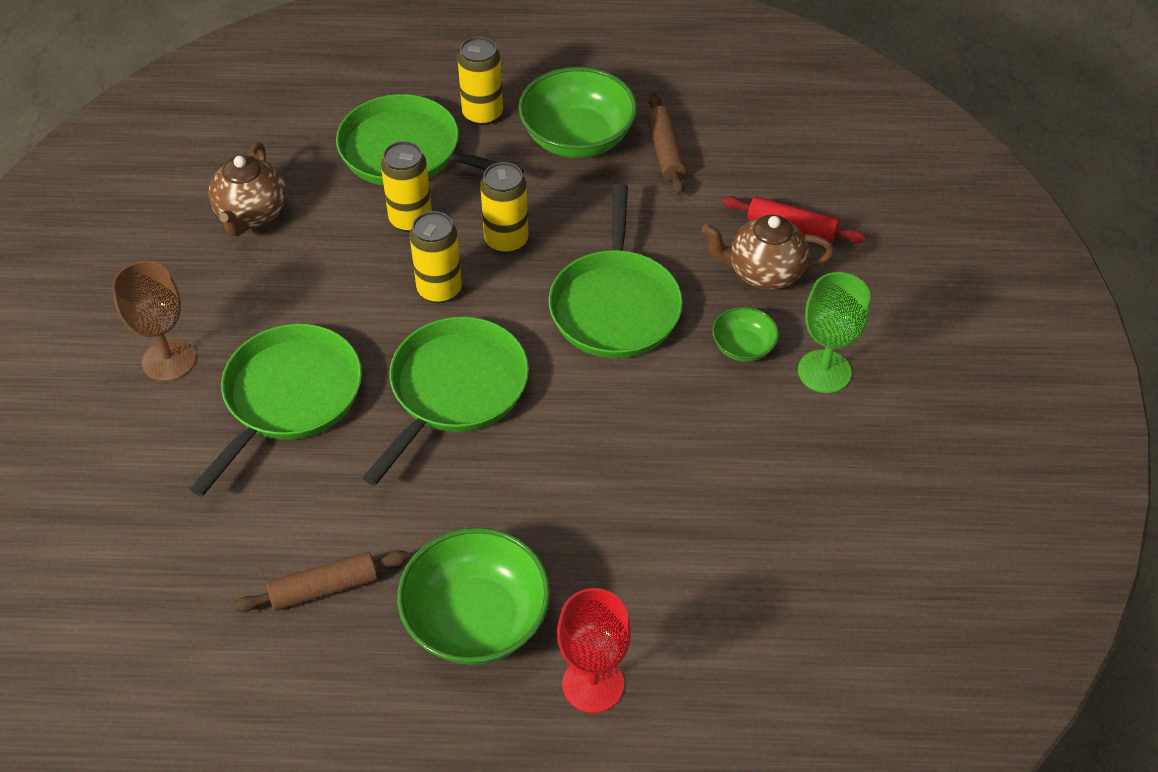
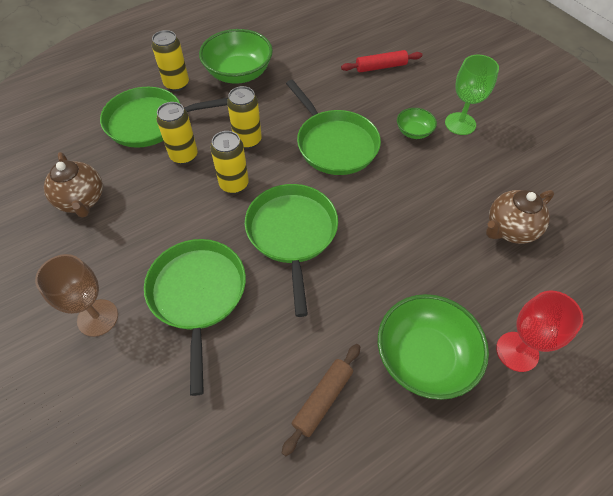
camera: 35 degrees left, 5 degrees up
(665, 151) = (288, 60): brown rolling pin -> none
(764, 273) = (389, 93): brown teapot -> brown teapot (510, 229)

